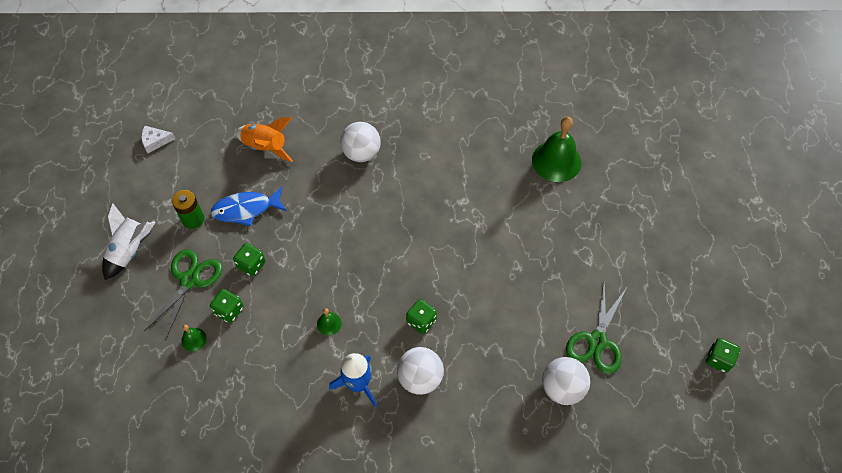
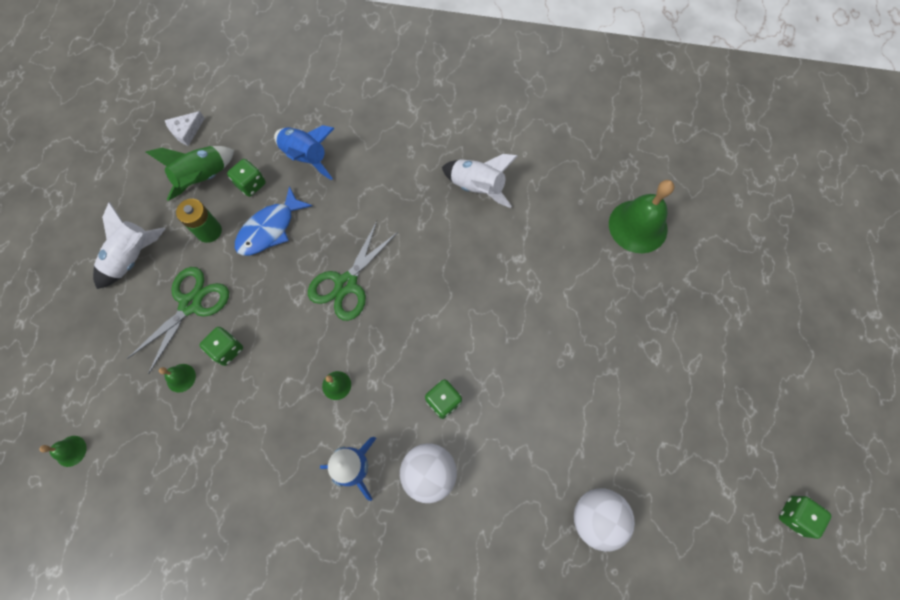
camera: 10 degrees right, 10 degrees up
(110, 412) = (71, 451): none -> green bell
(155, 141) = (186, 131): white cheese -> white cheese turned 45 degrees counterclockwise
(179, 177) = (204, 178): none -> green rocket
(246, 209) = (270, 229): blue fish -> blue fish turned 45 degrees counterclockwise
(251, 265) = (263, 297): green dice -> green dice (251, 184)
(266, 147) = (306, 157): orange rocket -> blue rocket
(361, 153) = (412, 181): white ball -> none
(417, 150) = (477, 187): none -> white rocket
(597, 341) = (648, 464): green scissors -> green scissors (346, 284)

